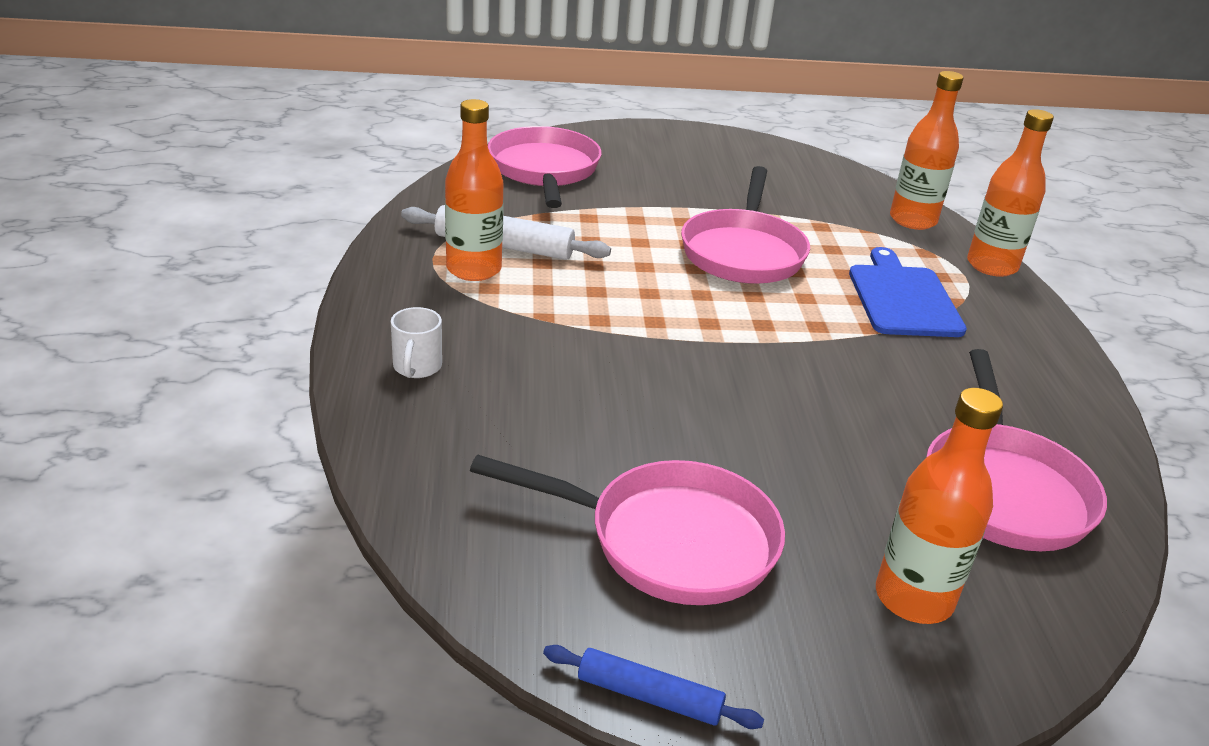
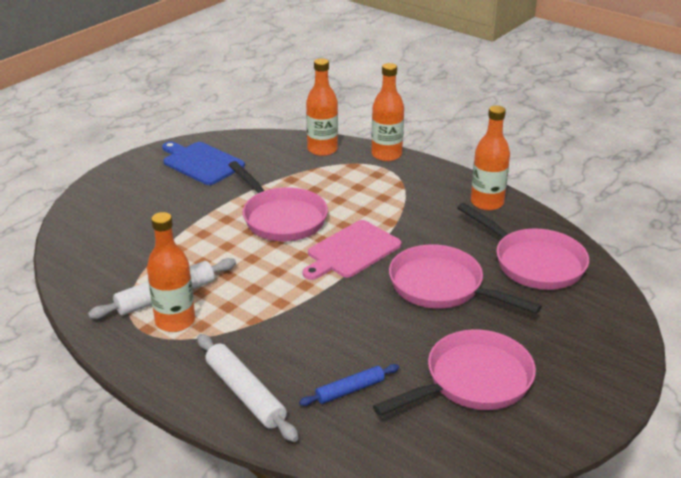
camera: 45 degrees left, 0 degrees up
(417, 367) = (245, 394): white mug -> white rolling pin
(544, 170) = (104, 235): pink pan -> pink pan (441, 287)
(649, 696) = (559, 444): blue rolling pin -> blue rolling pin (350, 390)
(767, 325) = (351, 251): none -> pink cutting board
(903, 298) = (379, 197): blue cutting board -> blue cutting board (201, 163)
(913, 598) = (571, 332): orange bottle -> orange bottle (487, 203)

